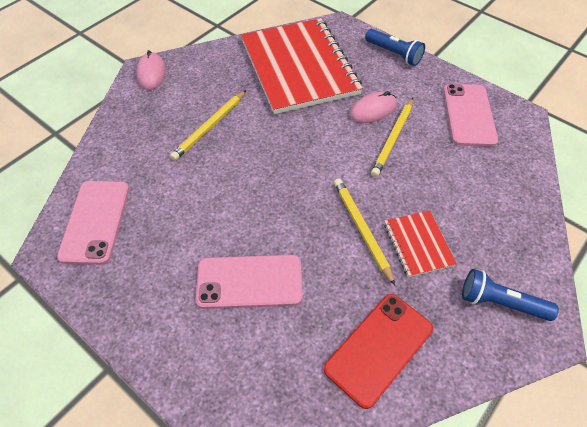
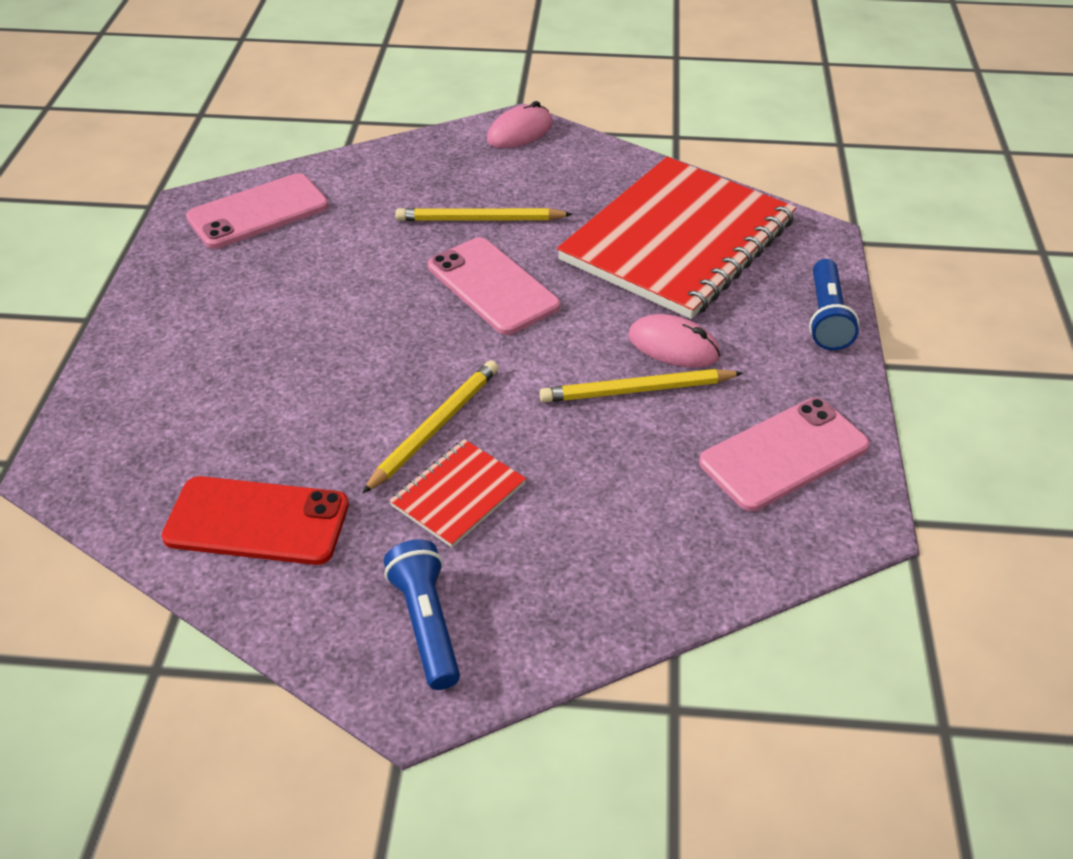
camera: 55 degrees right, 10 degrees down
(249, 282) = (269, 365): pink phone -> pink phone (492, 286)

